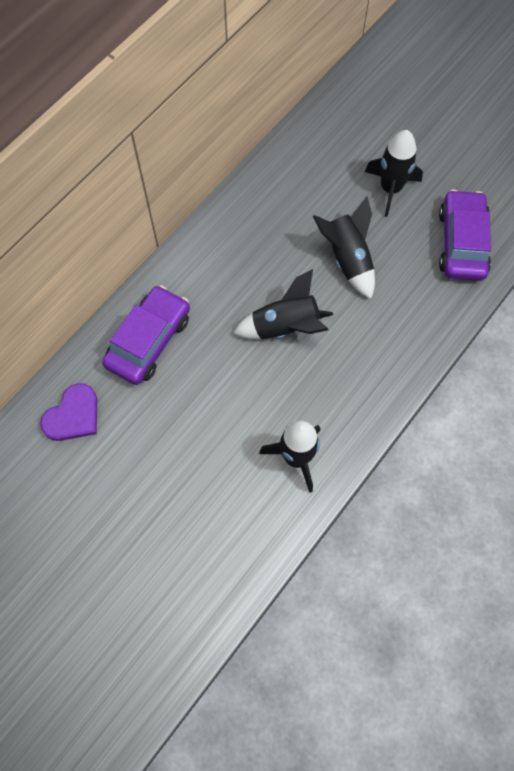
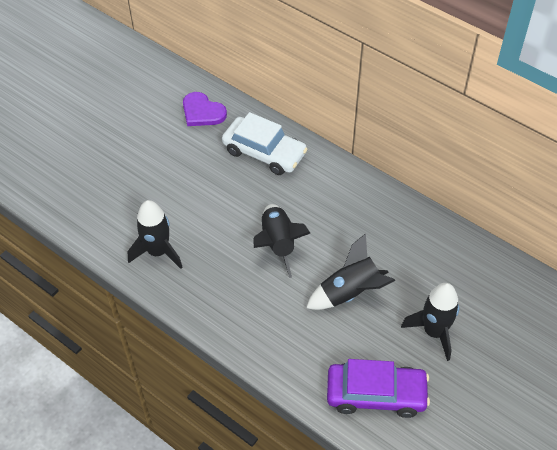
camera: 90 degrees right, 15 degrees down
(149, 341) = (264, 152): purple car -> white car

